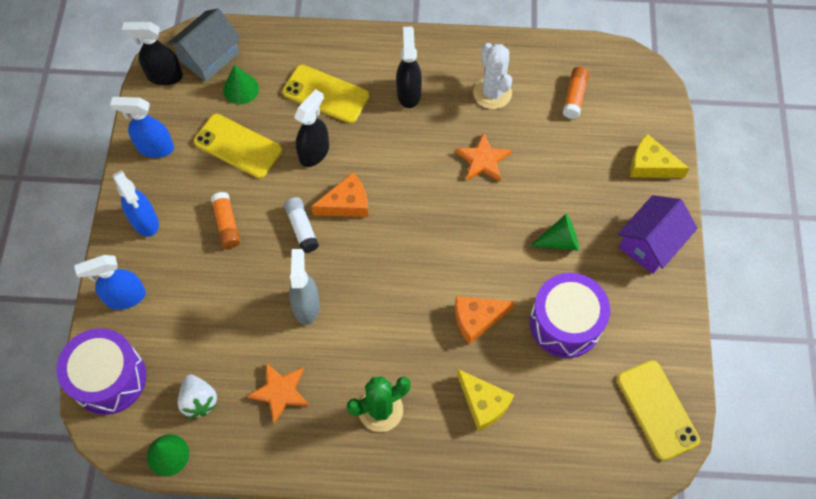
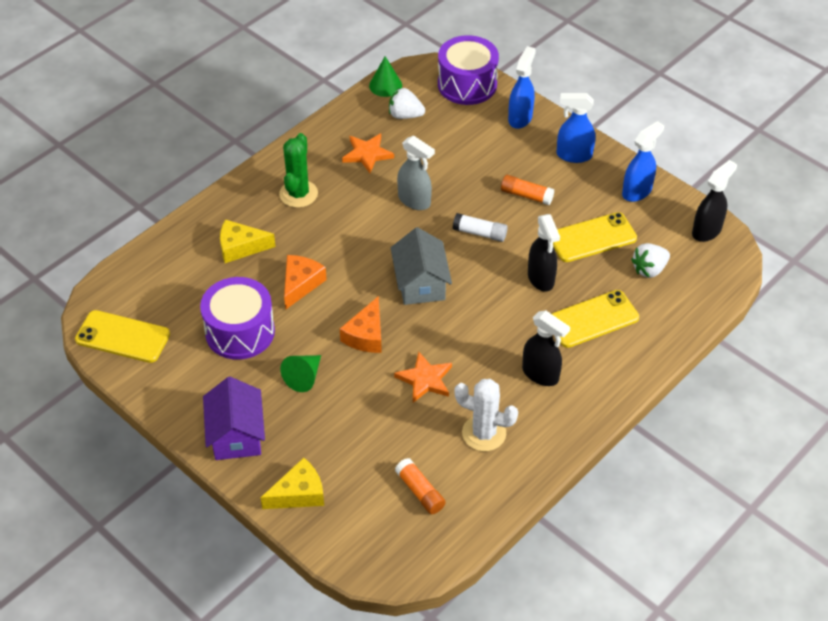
camera: 130 degrees right, 15 degrees down
(209, 56) = (703, 268): grey house -> grey house (420, 283)
(241, 89) = (649, 269): green cone -> white strawberry
(346, 203) = (474, 270): orange cheese -> orange cheese (366, 335)

